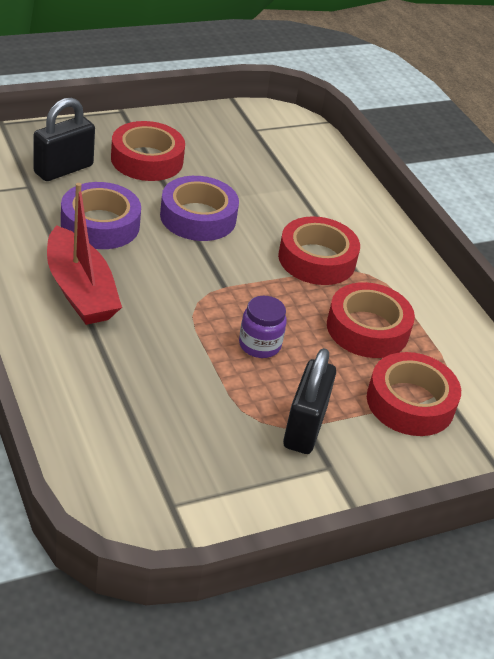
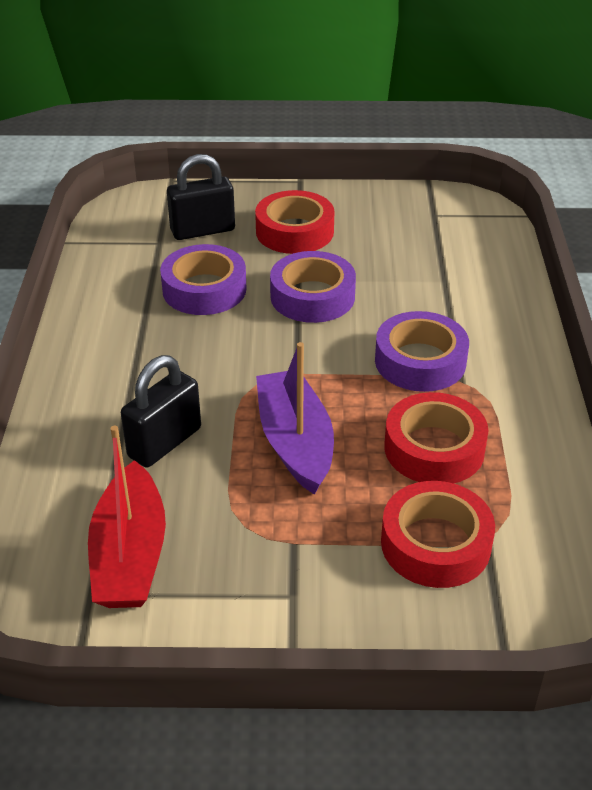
camera: 30 degrees right, 0 degrees up
(80, 290) = (141, 351): red boat -> red boat (130, 555)
(259, 345) = (295, 442): purple jar -> purple boat
(304, 427) = (290, 544): black padlock -> black padlock (165, 442)
(316, 259) = (420, 361): red tape -> purple tape

